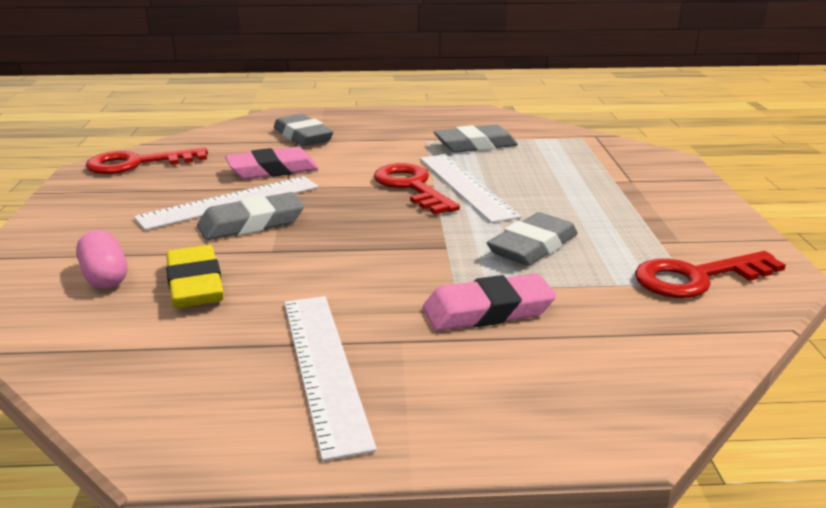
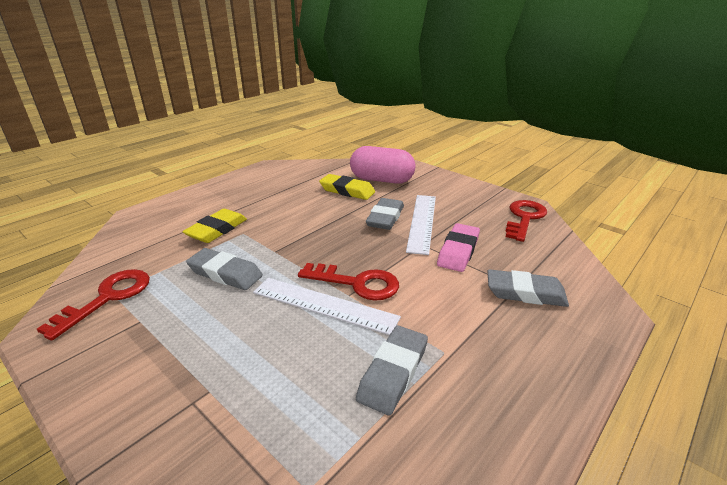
camera: 135 degrees right, 5 degrees up
(105, 277) = (381, 180): pink capsule -> pink capsule, size x1.81
(324, 367) = (256, 191): white ruler -> none
(488, 311) = (217, 230): pink eraser -> yellow eraser
(532, 247) = (225, 273): grey eraser -> grey eraser turned 60 degrees counterclockwise

